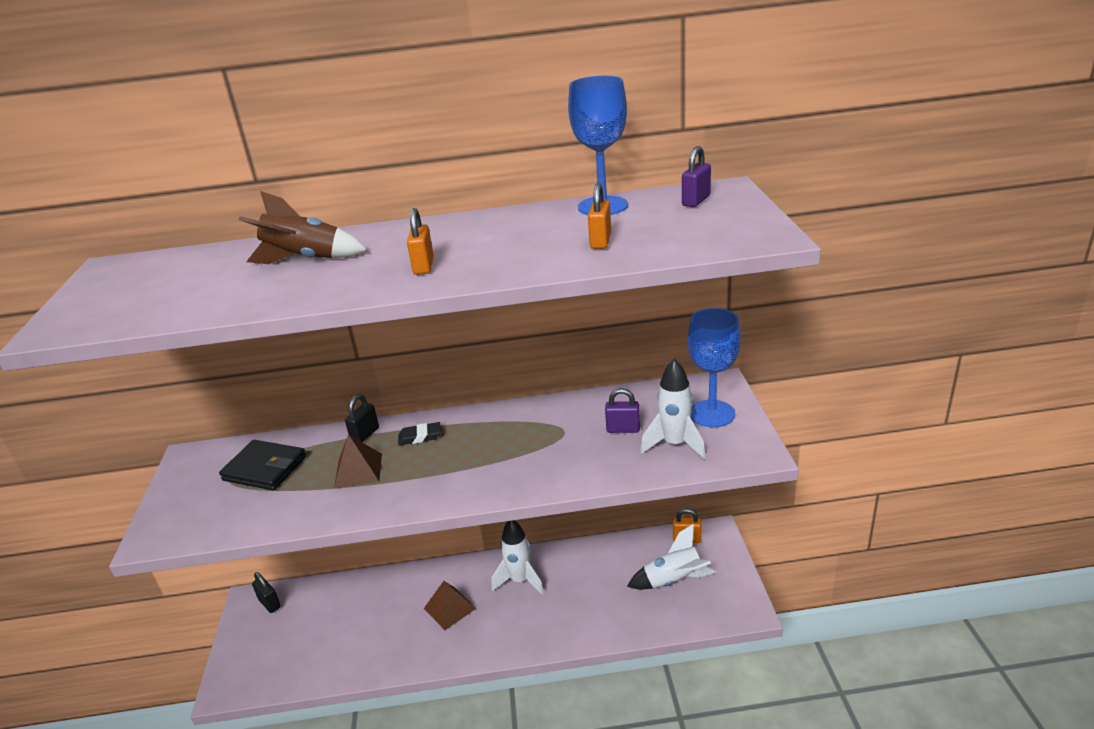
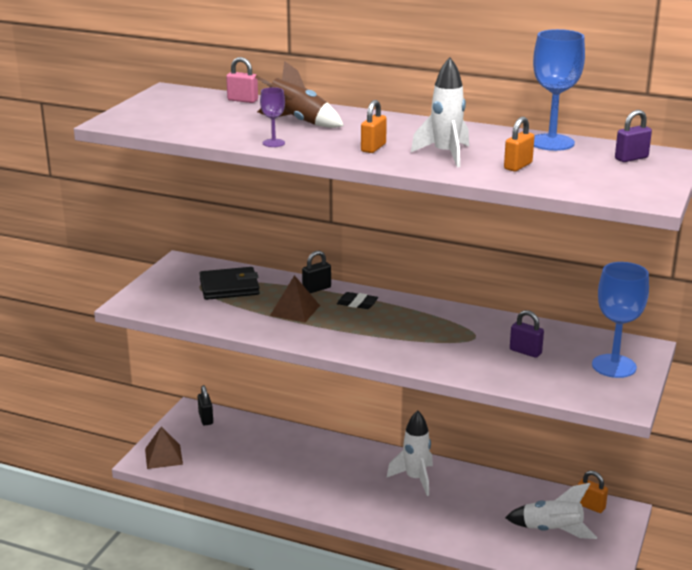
camera: 25 degrees right, 5 degrees down
(215, 252) = (242, 100): none -> pink padlock
(265, 468) = (229, 287): black wallet -> black wallet turned 60 degrees counterclockwise
(297, 295) = (273, 143): none -> purple goblet
(450, 608) = (343, 475): brown pyramid -> brown pyramid (163, 456)
(674, 444) = (559, 376): white rocket -> white rocket (445, 155)

